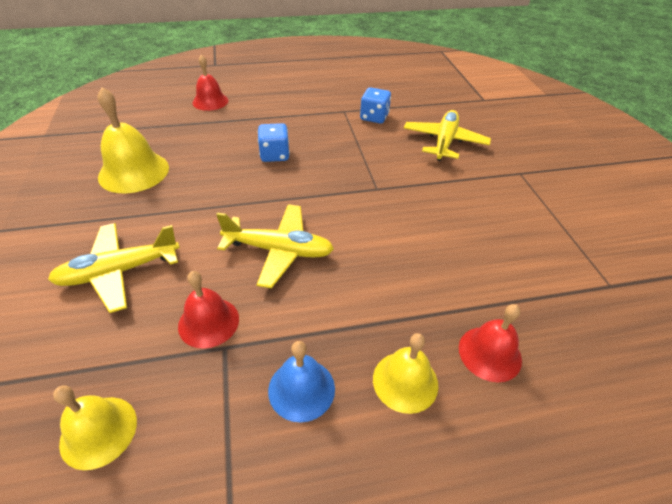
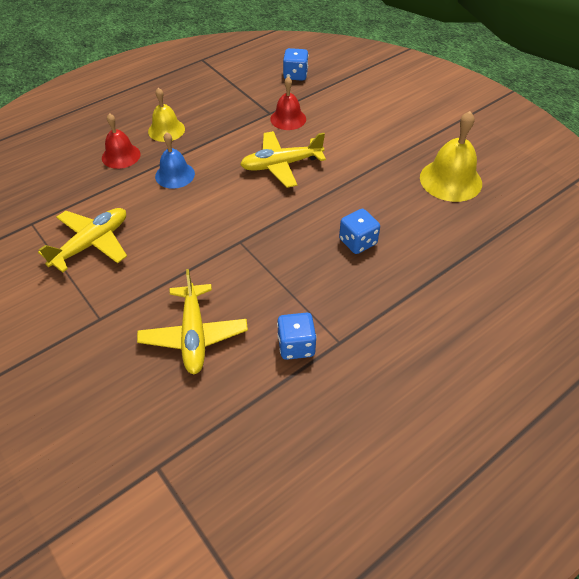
camera: 155 degrees right, 5 degrees up
(98, 431) = (295, 75): yellow bell -> blue dice
(119, 272) = (365, 122): yellow plane -> yellow plane (91, 244)
(210, 101) = (501, 289): red bell -> none
(301, 389) = (218, 111): blue bell -> blue bell (175, 175)

